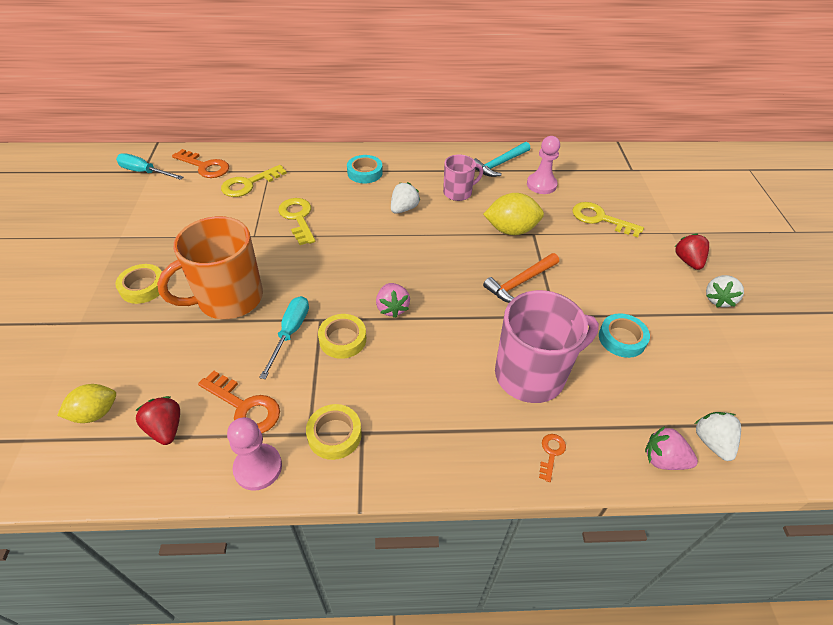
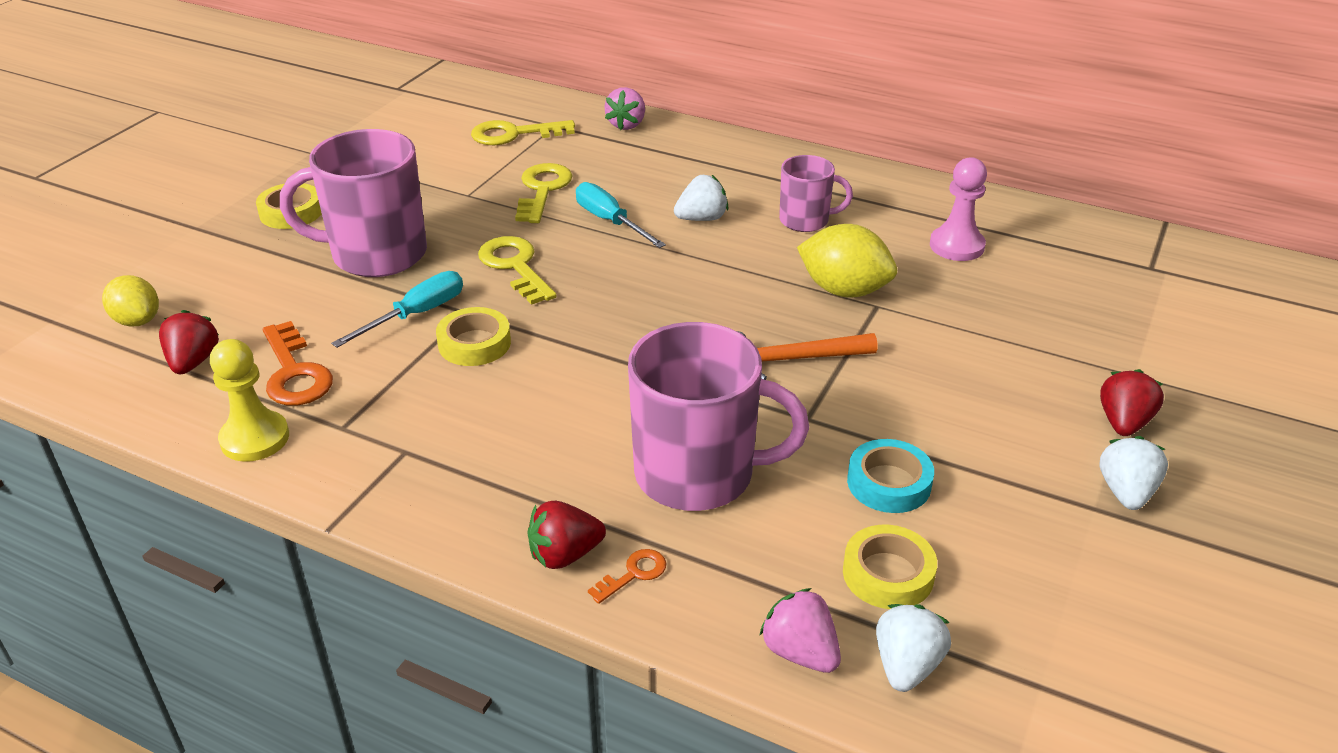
camera: 30 degrees right, 10 degrees down
(95, 413) = (137, 321): yellow lemon -> yellow lemon turned 45 degrees clockwise
(145, 172) = (398, 90): turquoise screwdriver -> turquoise screwdriver (610, 221)
(205, 166) = (477, 101): orange key -> none
(228, 299) = (376, 254): orange mug -> pink mug
(258, 468) = (255, 438): pink pawn -> yellow pawn
(334, 434) = (370, 440): yellow tape -> yellow tape (888, 574)
(365, 172) = (686, 160): turquoise tape -> none
(392, 308) = (572, 330): pink strawberry -> pink strawberry (626, 124)
(499, 164) = (911, 201): turquoise hammer -> none
(507, 459) = (564, 555): none -> red strawberry
(600, 219) = (1016, 319): yellow key -> yellow key (515, 266)
(718, 299) = (1126, 492): white strawberry -> white strawberry turned 135 degrees clockwise

